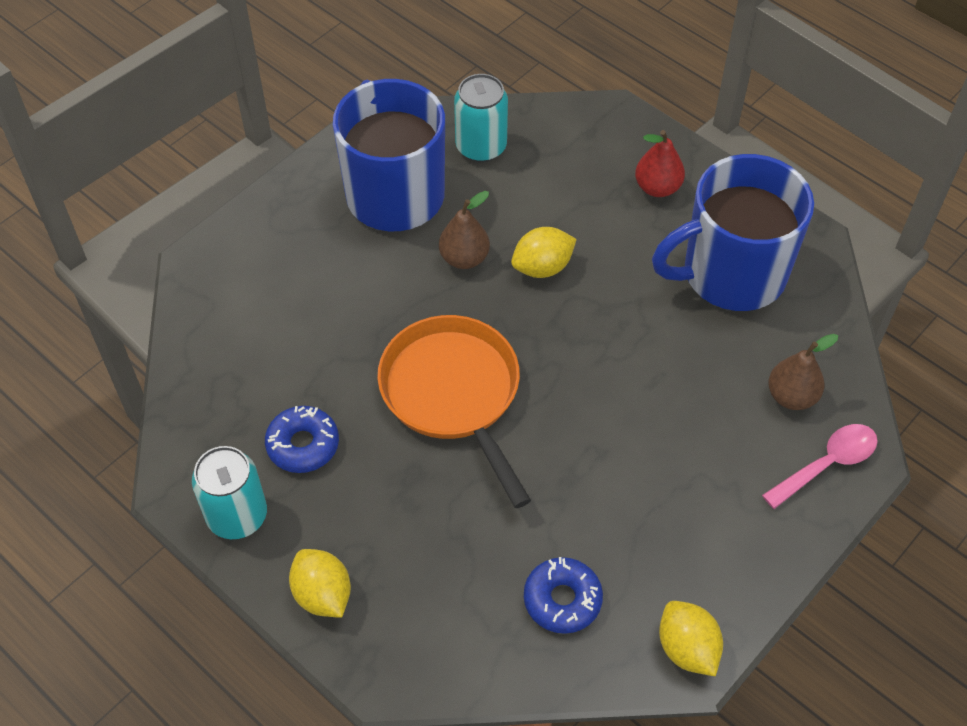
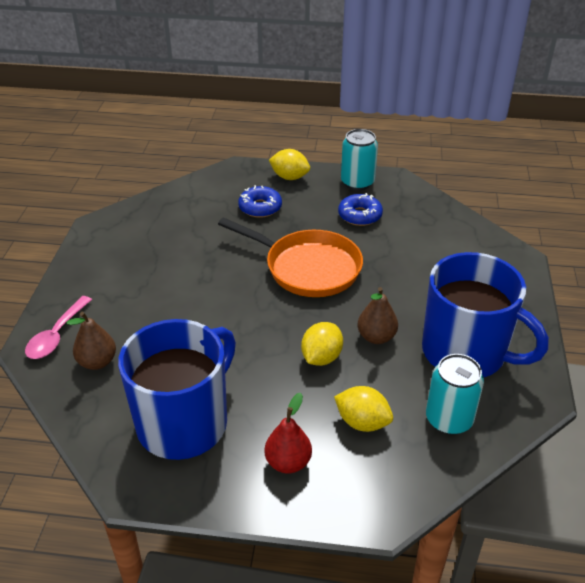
camera: 145 degrees right, 15 degrees down
(562, 600) = (176, 219): blue donut -> blue donut (260, 207)
(687, 648) = (101, 228): yellow lemon -> yellow lemon (362, 422)

